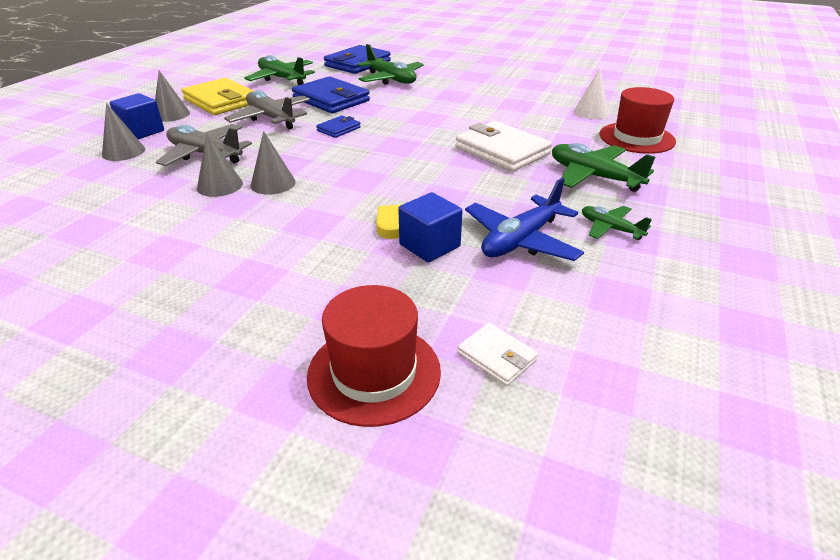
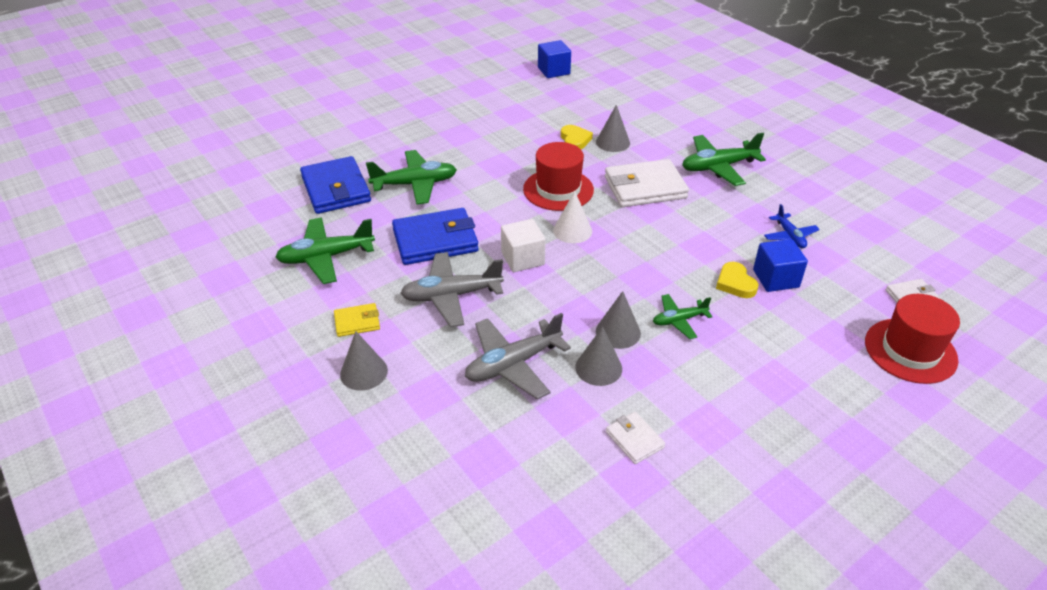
camera: 60 degrees left, 5 degrees up
(123, 152) = (453, 429): grey cone -> grey cone (613, 142)
(133, 219) = (634, 440): none -> white wallet
(142, 131) = (401, 406): blue cube -> blue cube (553, 71)
(221, 101) = (357, 322): yellow wallet -> yellow wallet, size x0.50
(339, 129) = (522, 258): blue wallet -> white cube
(521, 240) = (790, 236): blue plane -> blue plane, size x0.58
(531, 110) = (575, 140): none -> yellow heart
(591, 112) = (604, 115): white cone -> white cone (572, 231)
(610, 228) = (794, 194): green plane -> green plane (679, 320)
(636, 138) = (669, 120): red hat -> red hat (558, 189)

